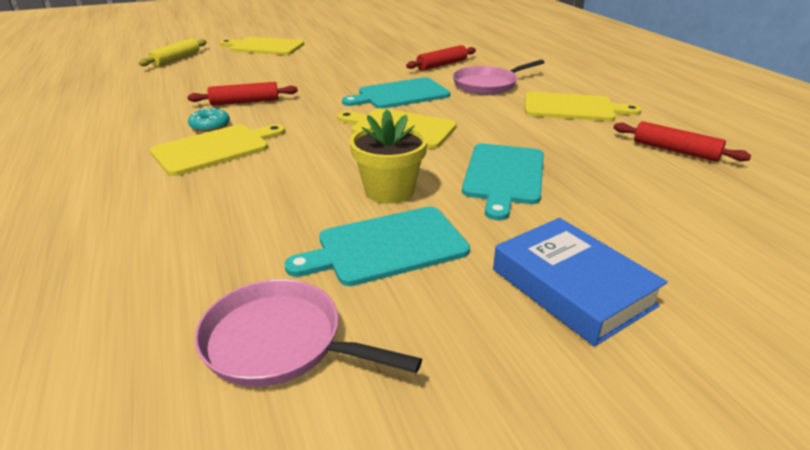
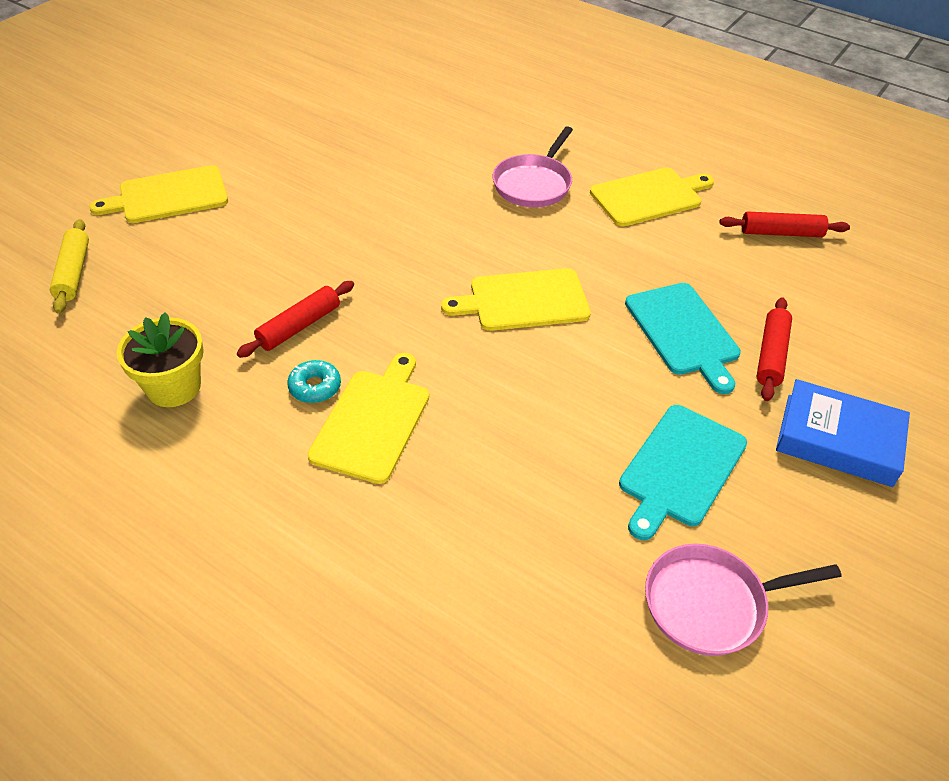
camera: 35 degrees left, 15 degrees up
(389, 190) = (611, 399): yellow flower pot -> yellow flower pot (174, 387)
(400, 94) = (461, 239): turquoise cutting board -> none
(442, 65) = (446, 160): red rolling pin -> red rolling pin (771, 355)

